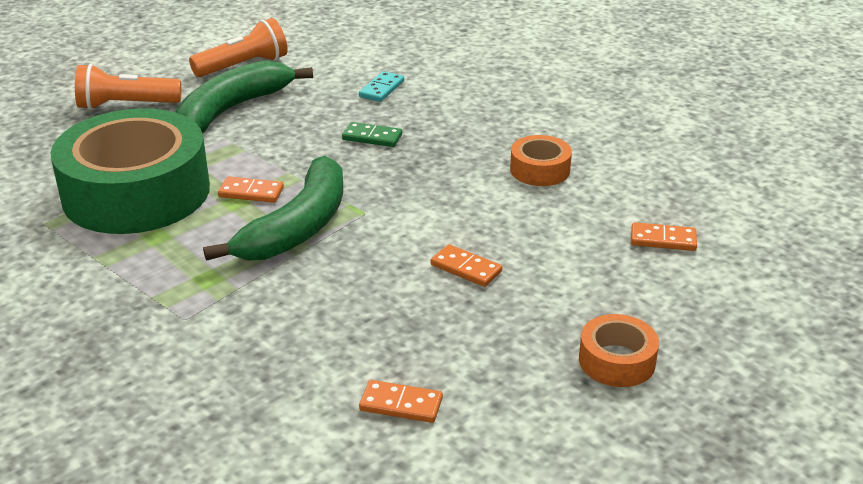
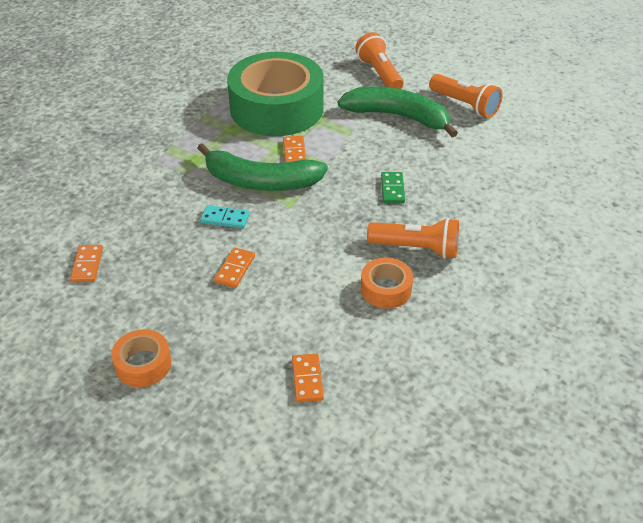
camera: 75 degrees right, 10 degrees up
(382, 89) = (470, 178): turquoise domino -> turquoise domino (225, 219)
(482, 141) = (416, 248): none -> orange flashlight

